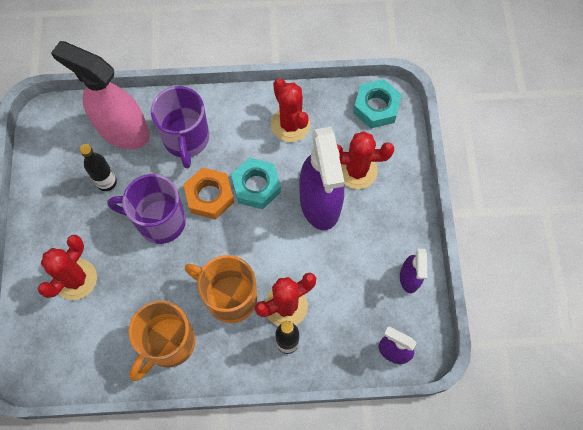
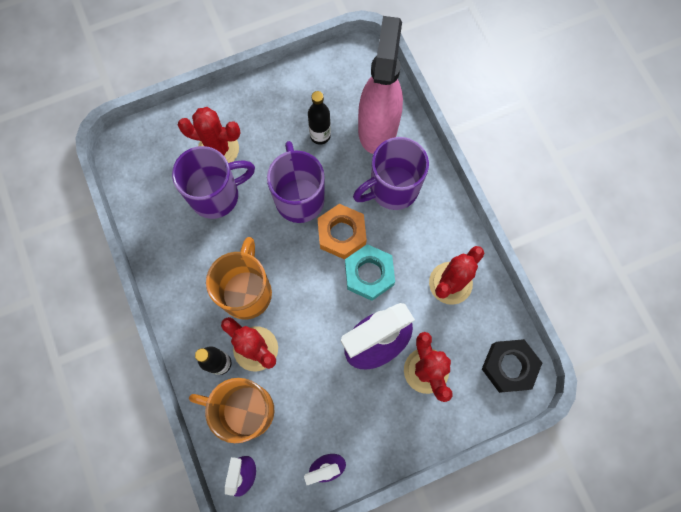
camera: 70 degrees right, 5 degrees up
(122, 296) = (216, 195): none -> purple mug
(168, 343) = (185, 253): orange mug -> orange mug (245, 410)
(376, 107) = (509, 366): turquoise nut -> black nut

